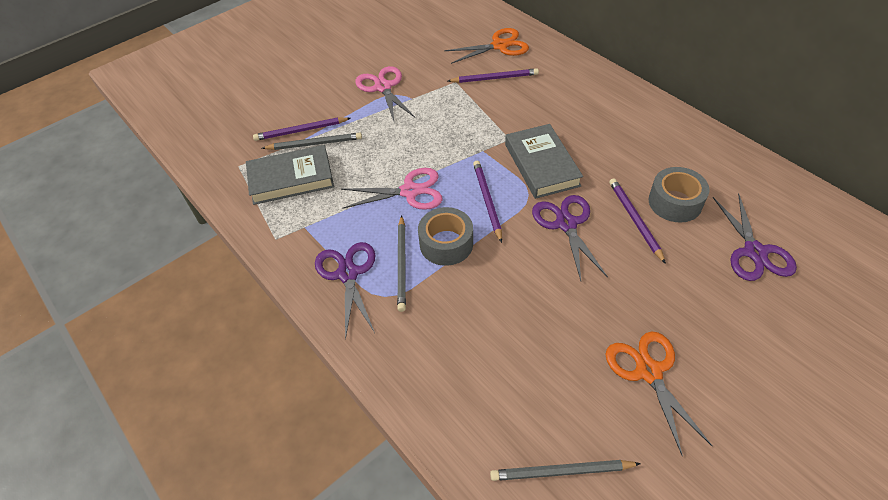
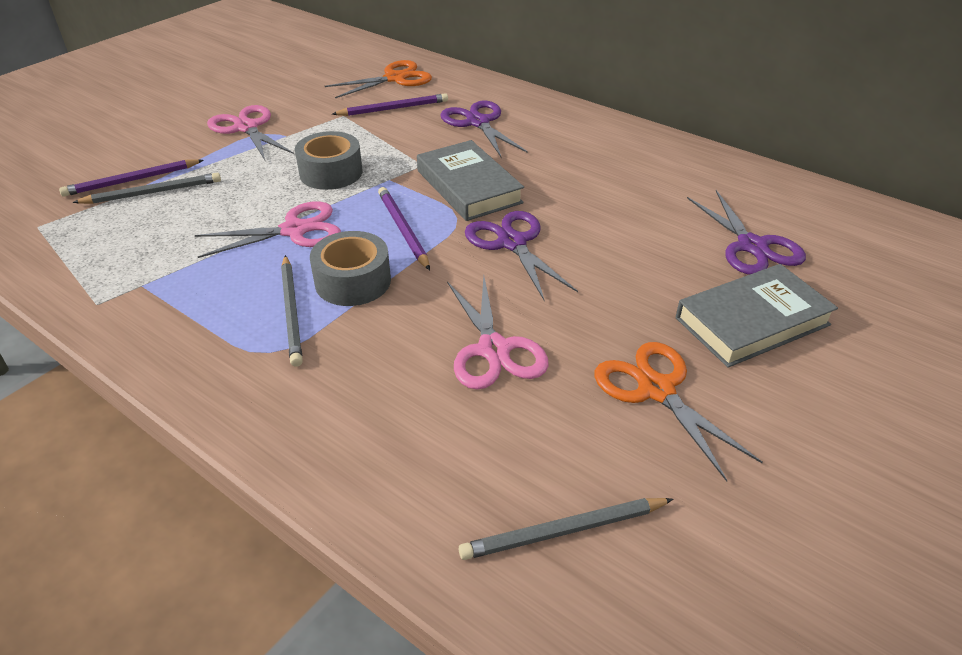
camera: 15 degrees left, 10 degrees down
(291, 179) = (119, 233): grey book -> grey book (752, 321)
(348, 274) = (212, 332): purple scissors -> purple scissors (478, 122)
(537, 318) = (493, 349): none -> pink scissors
(635, 220) = (598, 230): purple pencil -> none
(675, 202) = (643, 207): grey tape -> grey tape (331, 172)

